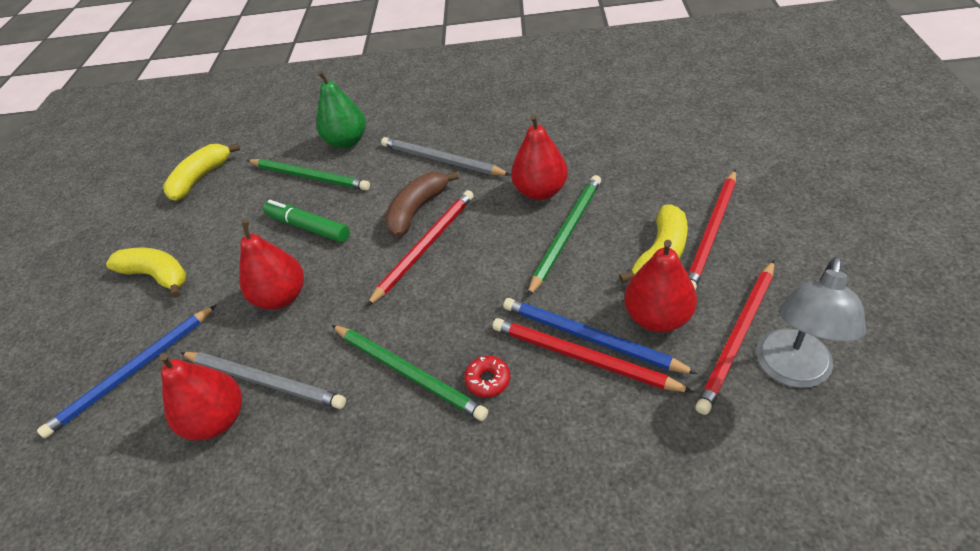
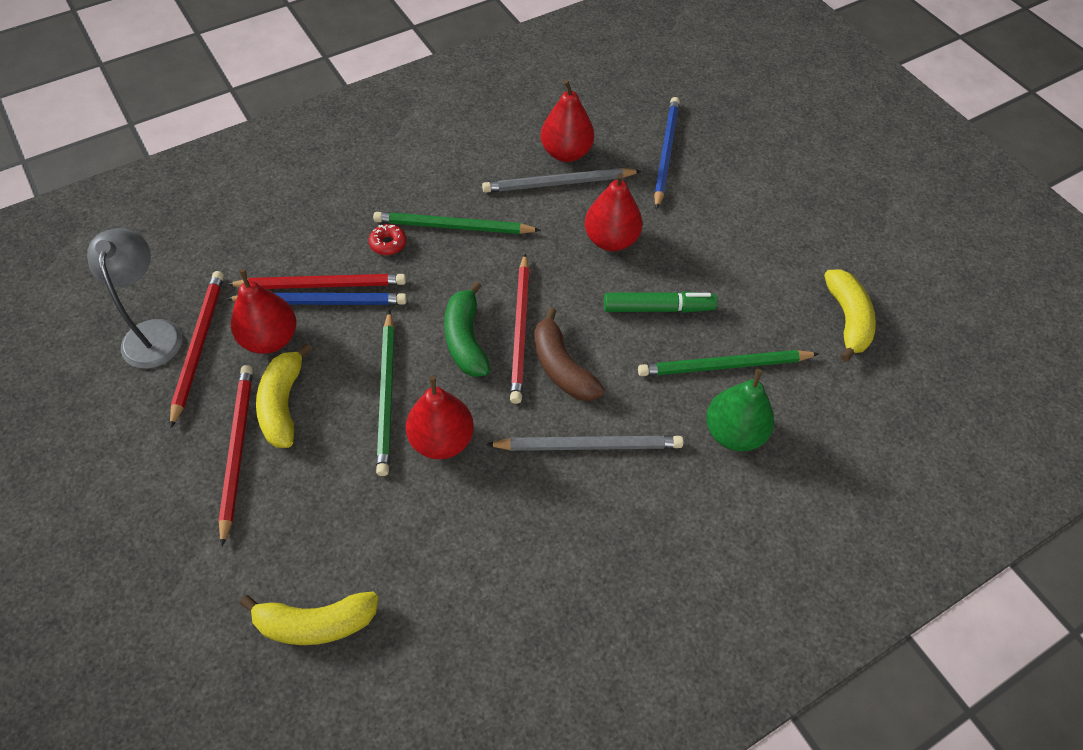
camera: 140 degrees right, 10 degrees up
(157, 276) = (746, 215): yellow banana -> yellow banana (316, 623)
(417, 210) = (562, 367): brown banana -> brown banana turned 150 degrees clockwise
(475, 254) = (466, 339): none -> green banana

